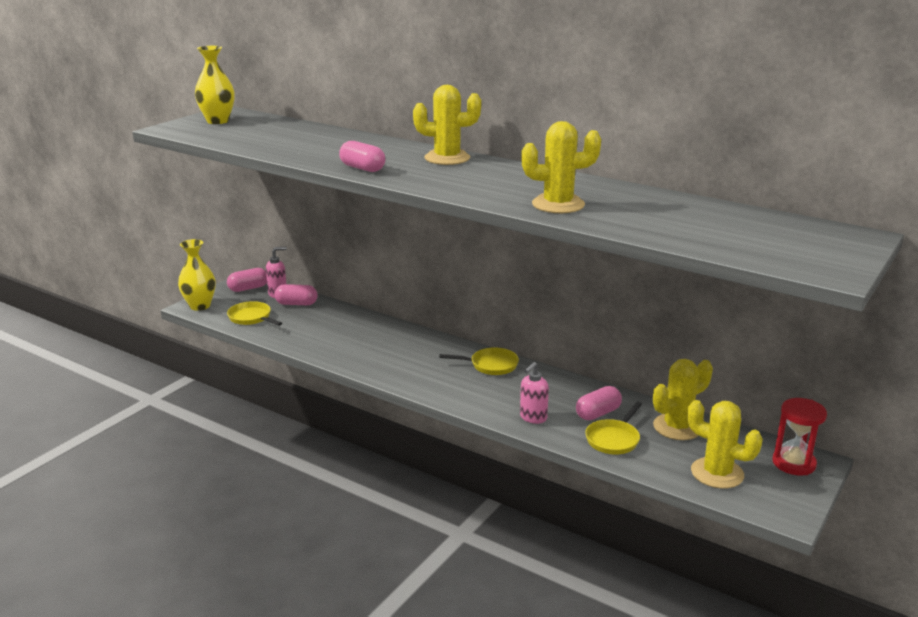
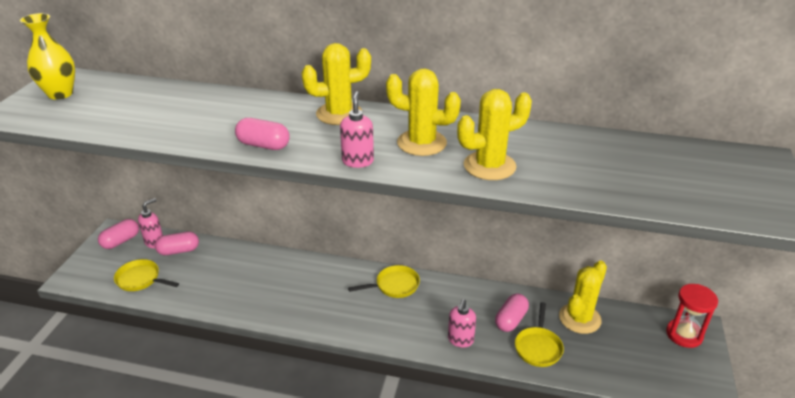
camera: 20 degrees left, 10 degrees up
(200, 306) = (79, 275): yellow vase -> none
(437, 187) = (358, 161): none -> pink soap dispenser
(717, 473) = (636, 363): yellow cactus -> yellow cactus (421, 143)

